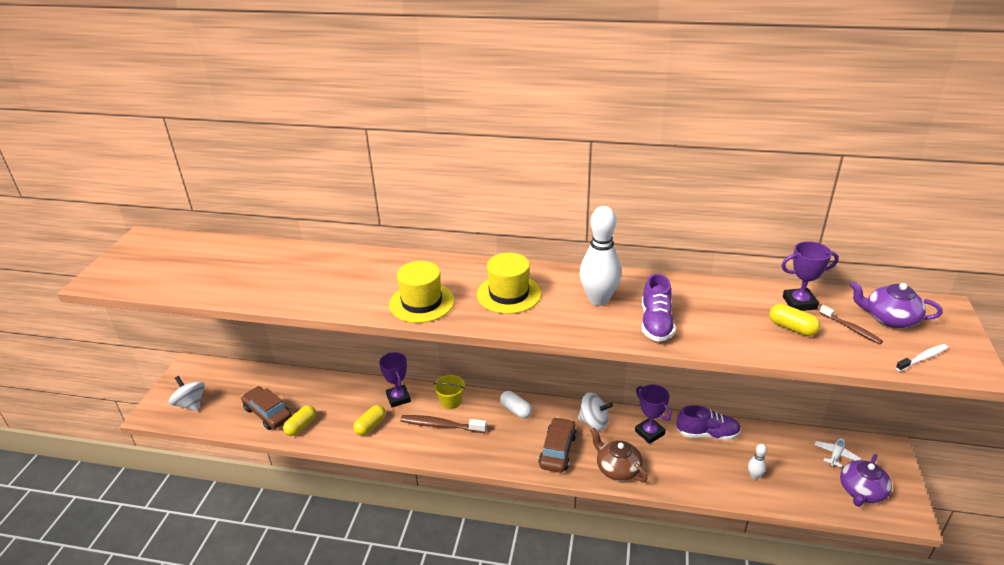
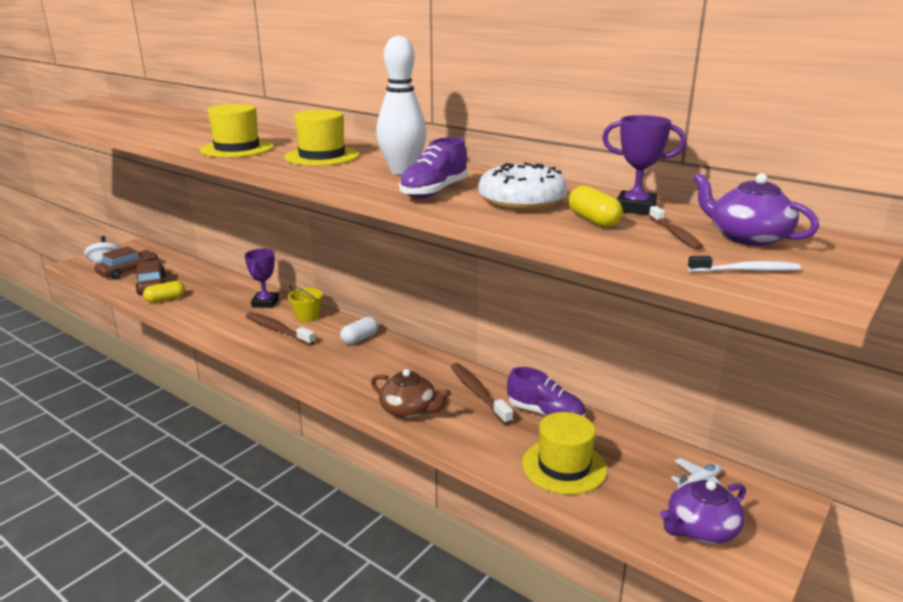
camera: 25 degrees right, 10 degrees down
(370, 426) = (219, 314): yellow capsule -> none
(516, 410) = (360, 338): white capsule -> white capsule turned 60 degrees clockwise
(557, 451) = (363, 378): brown car -> brown car (128, 271)
(594, 422) = (427, 368): white spinning top -> none
(617, 468) = (409, 410): brown teapot -> brown teapot turned 135 degrees clockwise
(649, 433) = (478, 393): purple trophy -> brown toothbrush
(725, 317) = (521, 201): none -> white donut
(754, 476) = (564, 466): white bowling pin -> yellow hat

